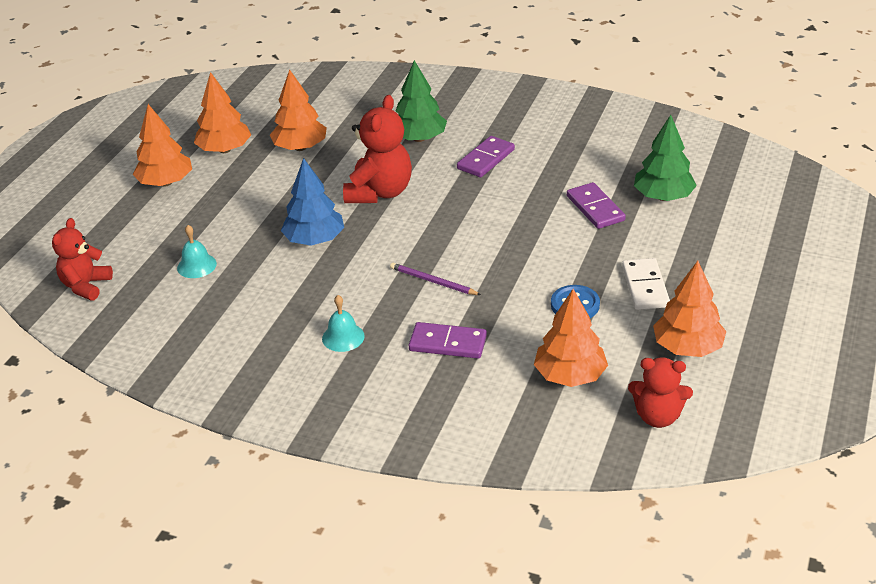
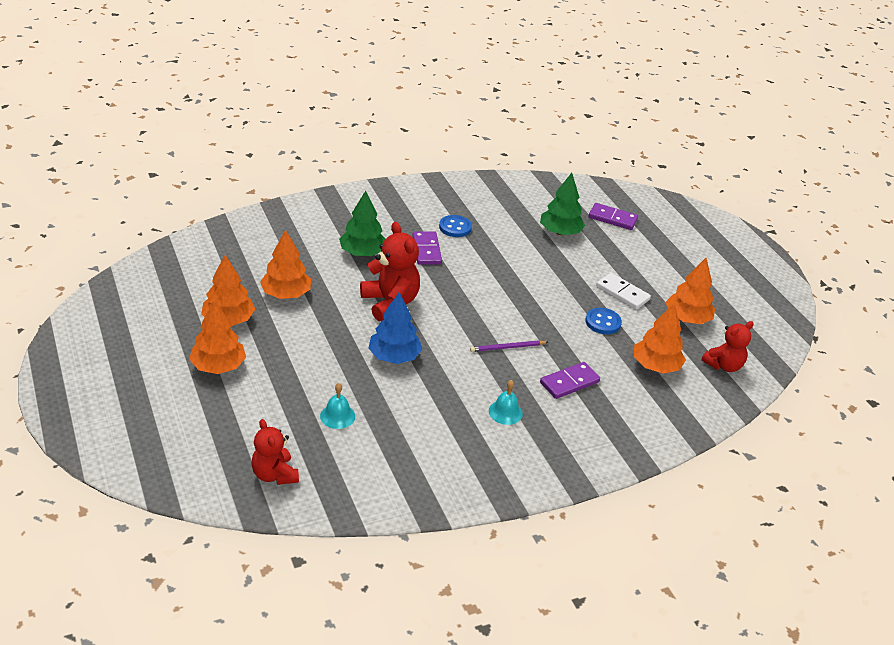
camera: 50 degrees left, 0 degrees up
(547, 149) = (455, 227): none -> blue button
(595, 208) = (534, 256): purple domino -> purple domino (612, 218)

